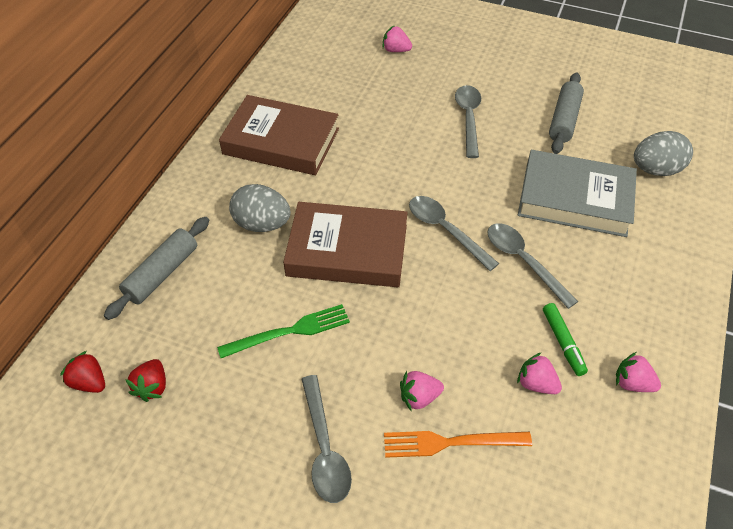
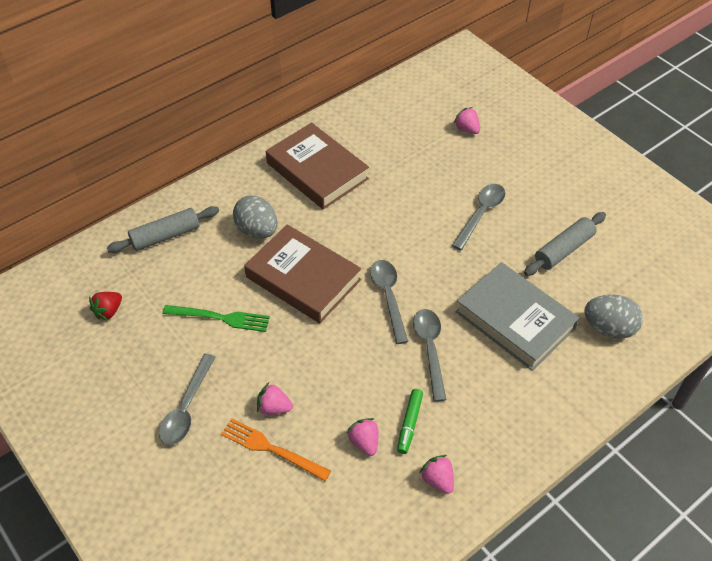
camera: 30 degrees right, 0 degrees up
(89, 382) = (73, 289): red strawberry -> none

